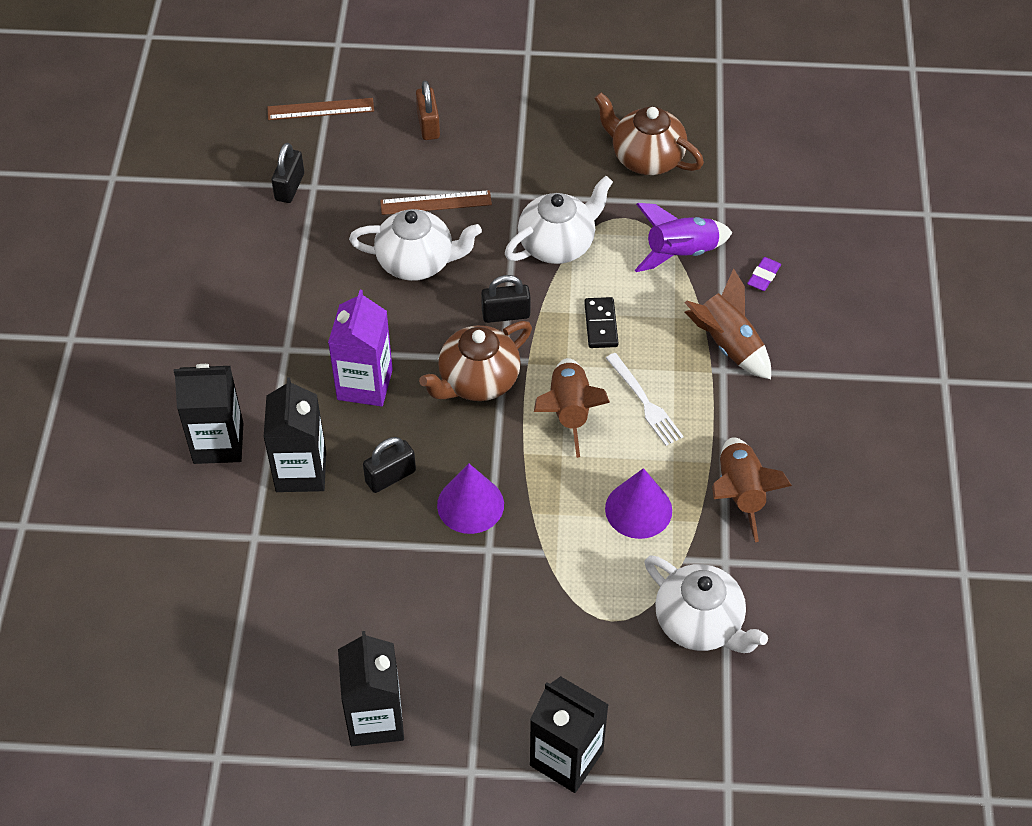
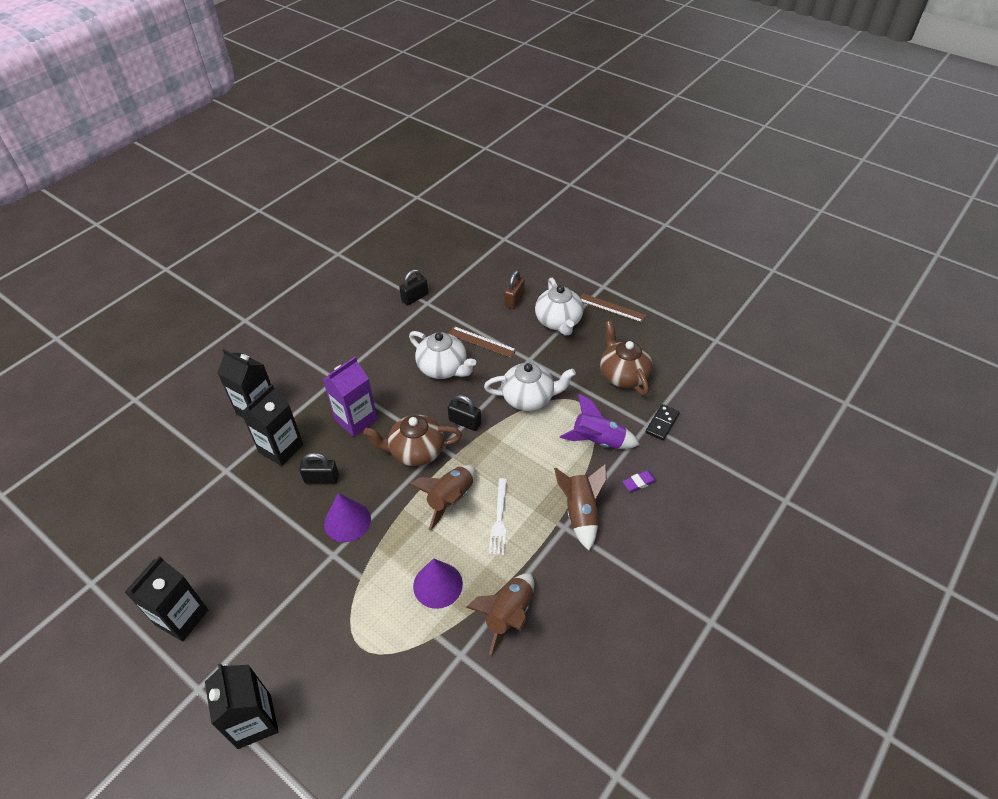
camera: 35 degrees right, 5 degrees down
(320, 109) = (466, 266): brown ruler -> brown ruler (611, 308)
(601, 324) = (513, 457): black domino -> black domino (662, 423)
(700, 623) = (410, 686): white teapot -> white teapot (558, 322)

